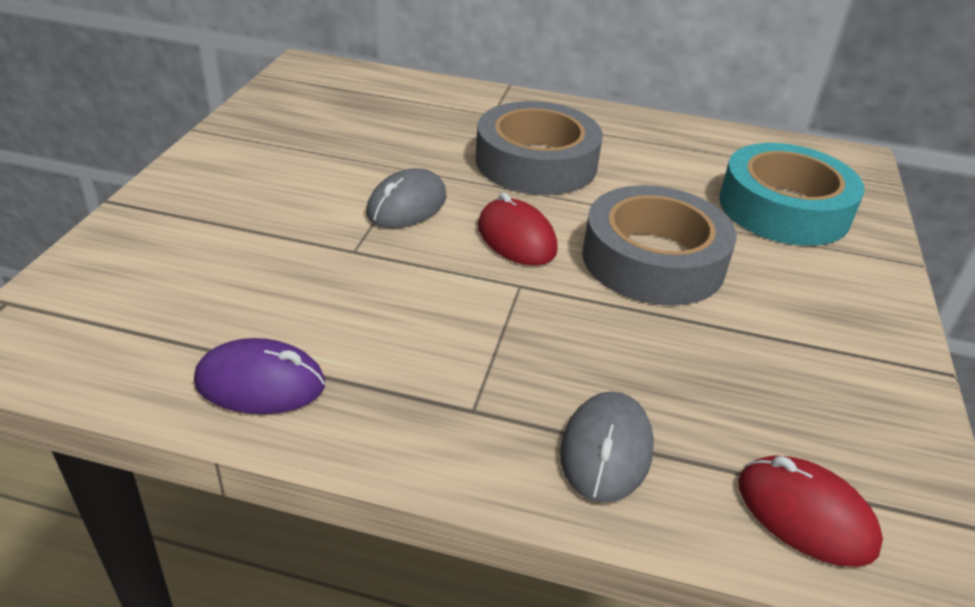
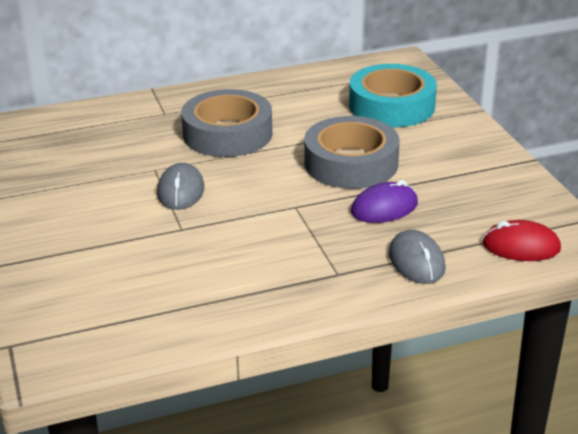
camera: 30 degrees left, 5 degrees down
(260, 383) = (217, 312): purple mouse -> purple mouse (384, 208)
(516, 238) = (266, 182): red mouse -> none

